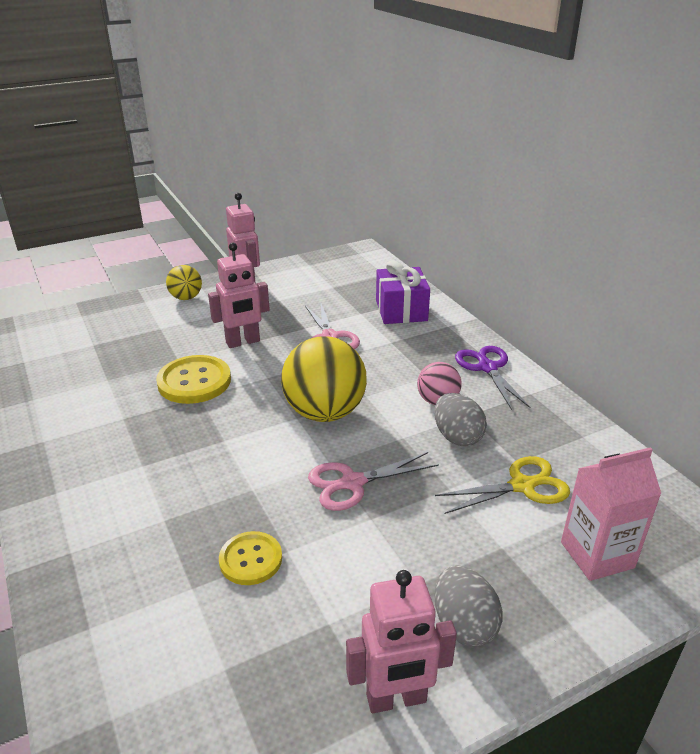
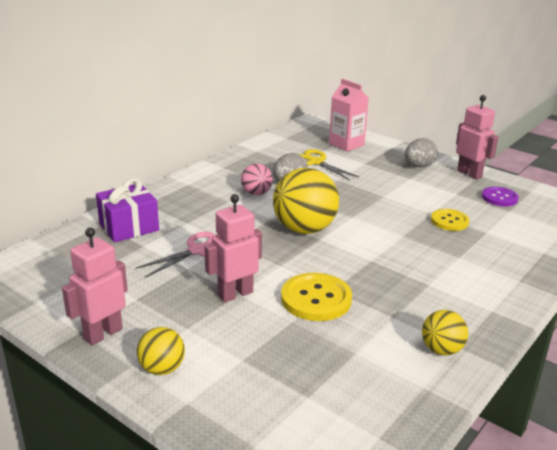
camera: 115 degrees left, 5 degrees down
(53, 427) = (441, 350): none -> yellow ball
(243, 342) = (235, 294): pink robot -> pink robot turned 75 degrees counterclockwise
(275, 686) = (499, 198): none -> purple button
(352, 483) = (362, 206): pink scissors -> none
(487, 368) = (201, 182): purple scissors -> none

